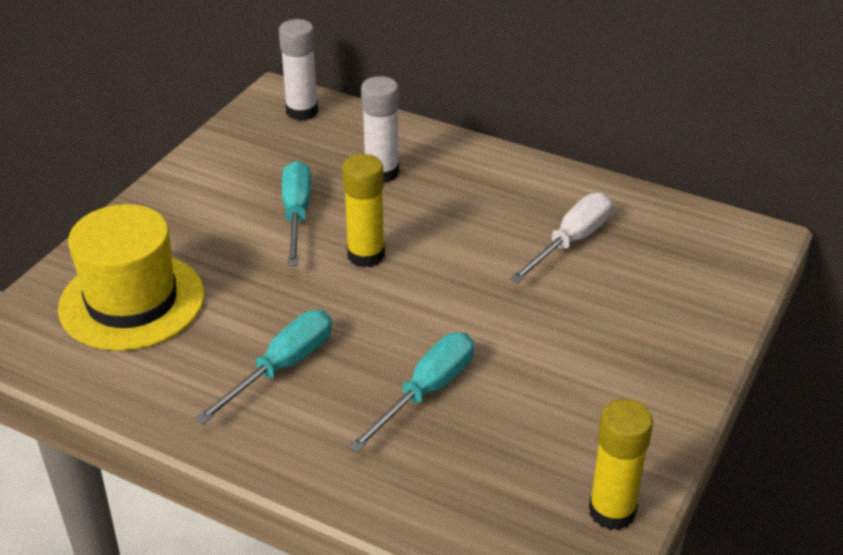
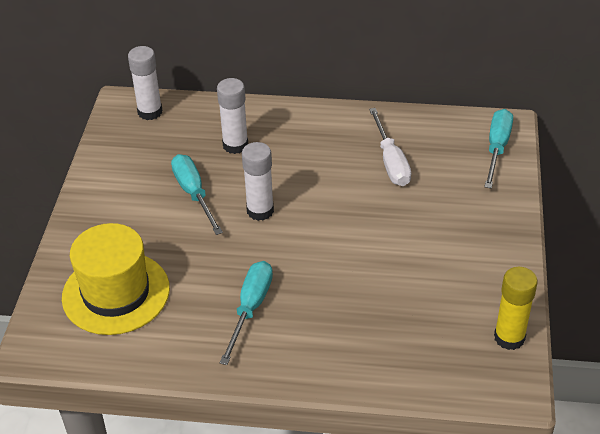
camera: 20 degrees left, 5 degrees up
(366, 255) = (260, 211): yellow glue stick -> white glue stick
(426, 391) = (355, 295): turquoise screwdriver -> turquoise screwdriver (497, 148)
(571, 241) = (391, 162): white screwdriver -> white screwdriver turned 150 degrees clockwise

